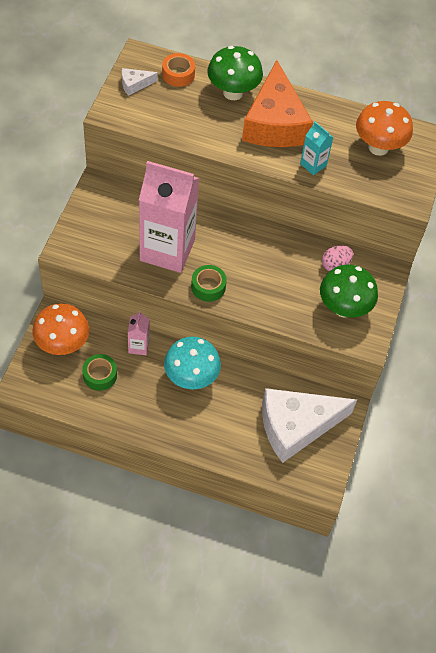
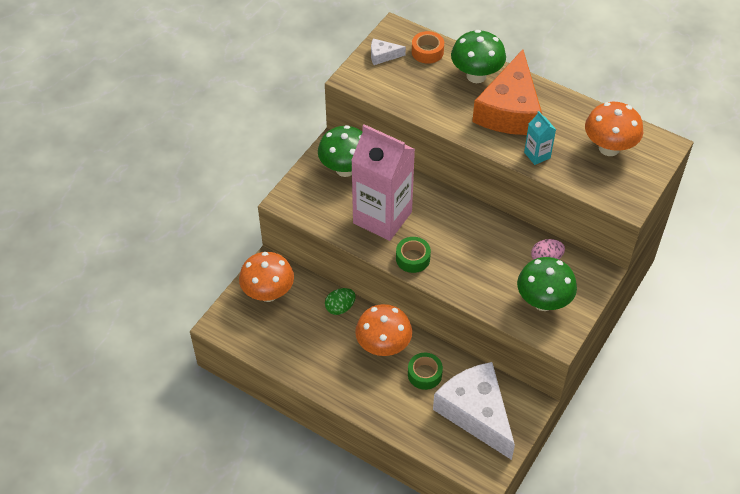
camera: 20 degrees right, 5 degrees down
(100, 375) = (296, 328): green tape -> green tape (424, 374)
(117, 206) = (345, 169): none -> green mushroom
(138, 346) = (340, 308): pink carton -> green egg
(191, 377) = (383, 346): turquoise mushroom -> orange mushroom
(296, 426) = (476, 413): white cheese -> white cheese turned 60 degrees clockwise

